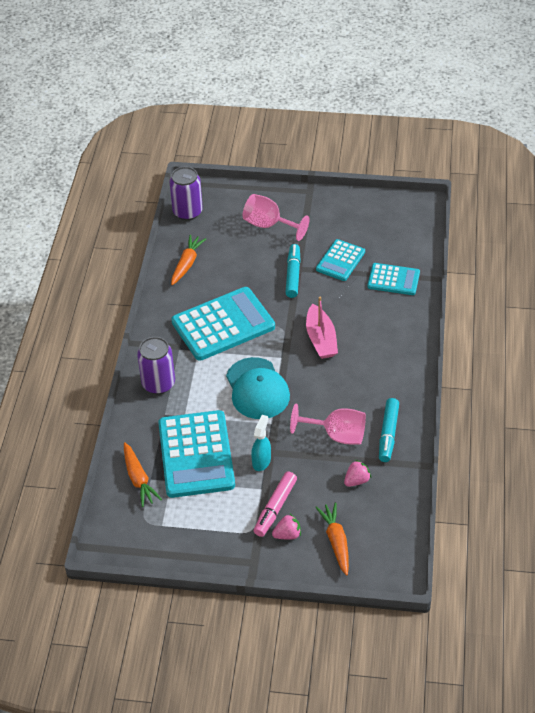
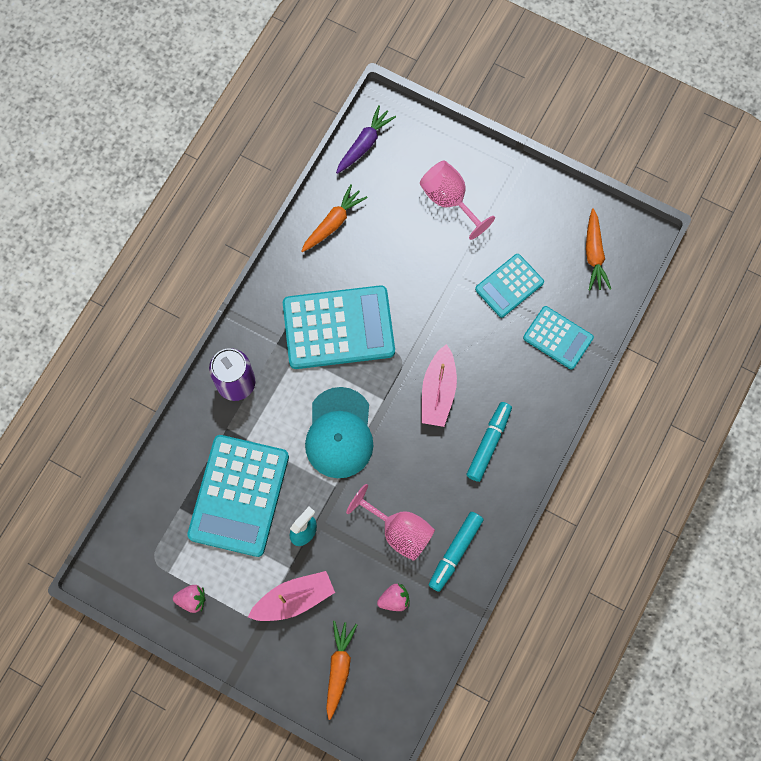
camera: 20 degrees right, 25 degrees up
(138, 479) = (167, 503): orange carrot -> orange carrot (594, 254)
(187, 212) = (364, 144): purple can -> purple carrot
(275, 508) = (294, 599): pink marker -> pink boat
(287, 534) = (292, 638): pink strawberry -> pink strawberry (192, 599)
(293, 275) = (446, 286): turquoise marker -> turquoise marker (488, 443)

